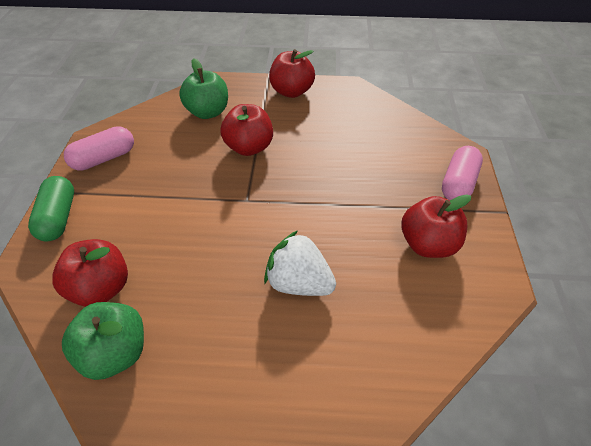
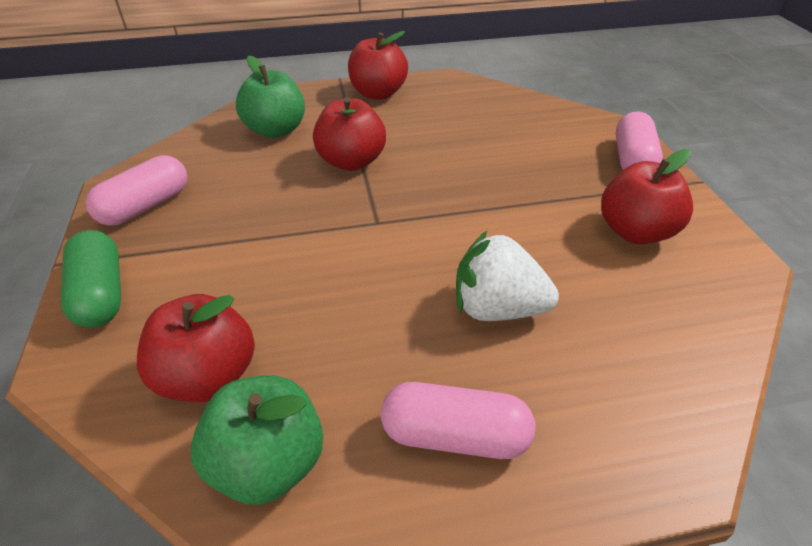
camera: 15 degrees left, 5 degrees down
(231, 365) = (454, 435): none -> pink capsule

